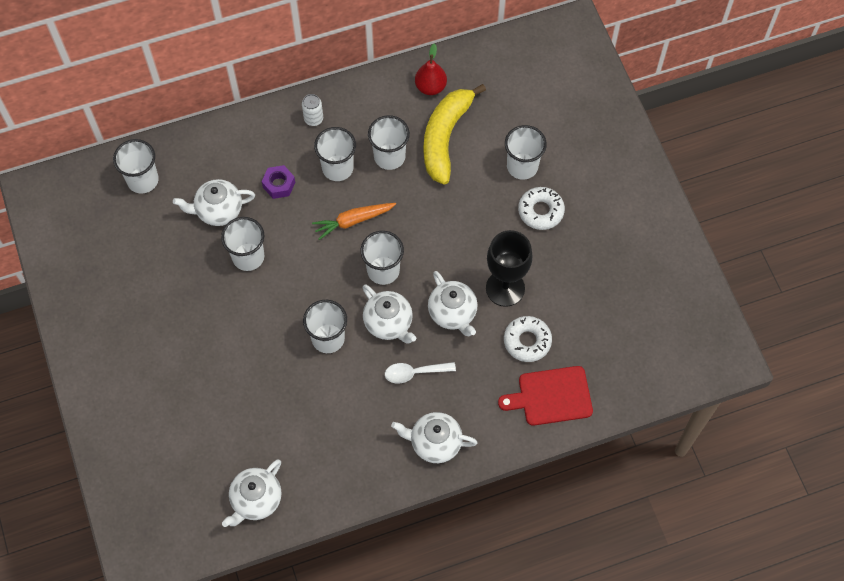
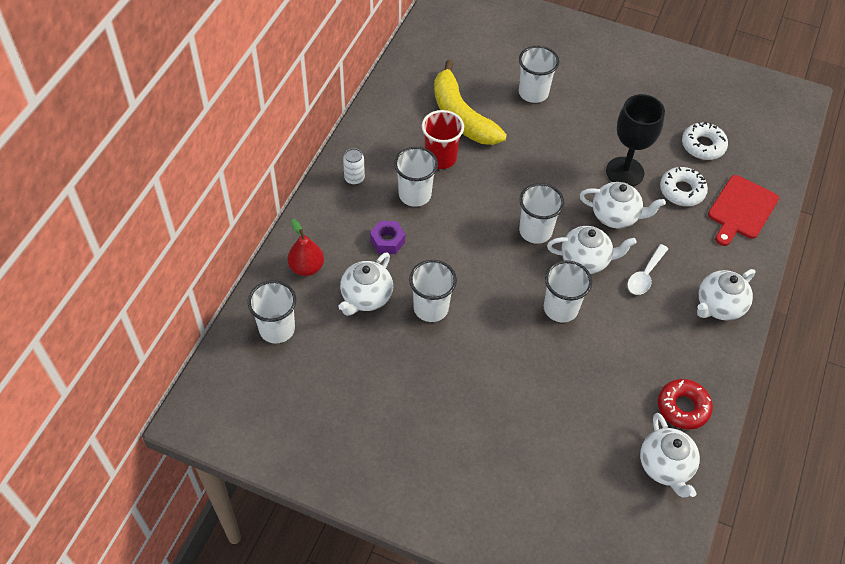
camera: 50 degrees left, 10 degrees down
(317, 478) = (683, 407): none -> red donut
(353, 221) = (472, 218): orange carrot -> none
(389, 157) = (440, 158): white cup -> red cup
(430, 87) = (409, 94): red pear -> red pear (306, 267)
(540, 211) = (581, 109): white donut -> white donut (703, 145)

